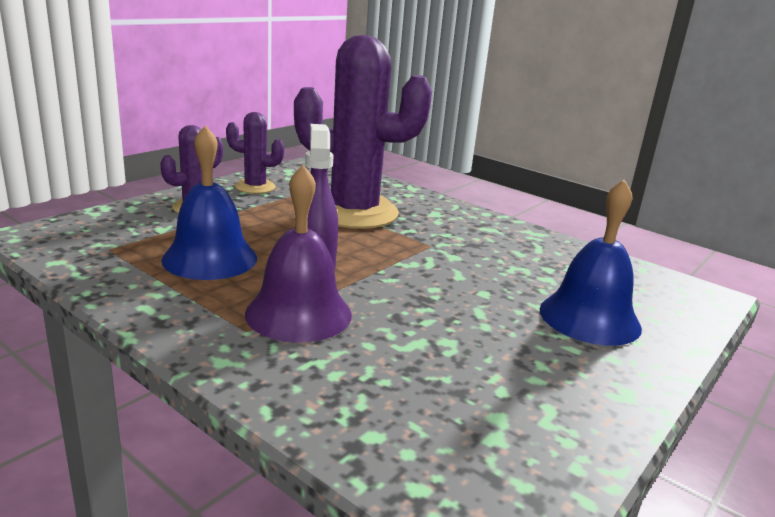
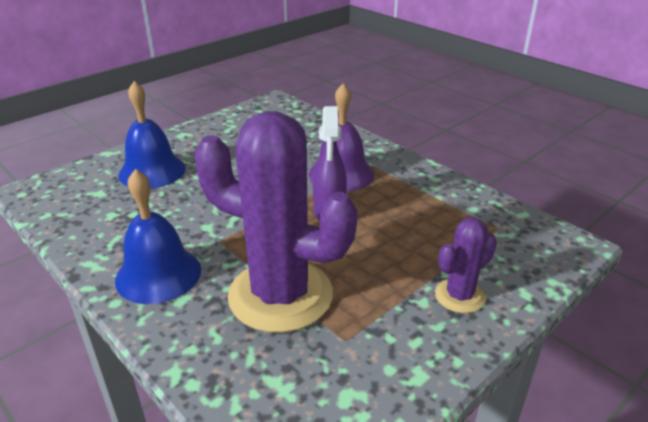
camera: 170 degrees left, 10 degrees up
(210, 258) = (412, 219): blue bell -> blue bell (158, 274)
(255, 187) = (405, 355): purple cactus -> none

